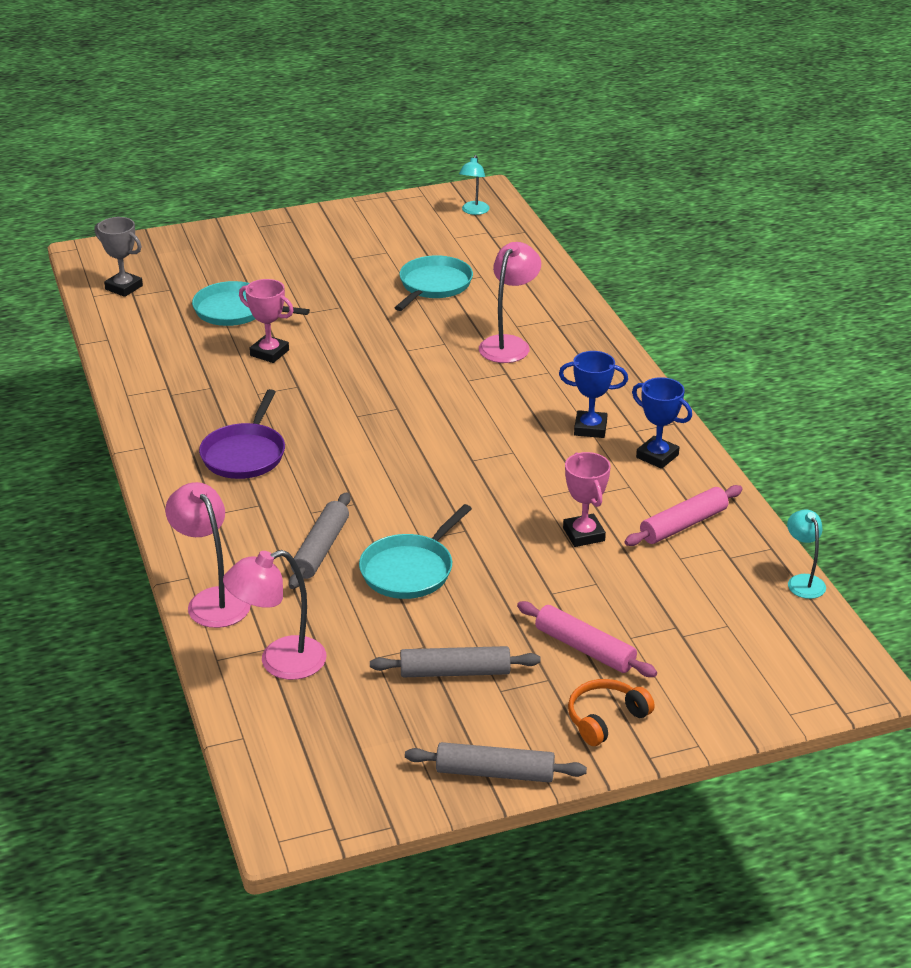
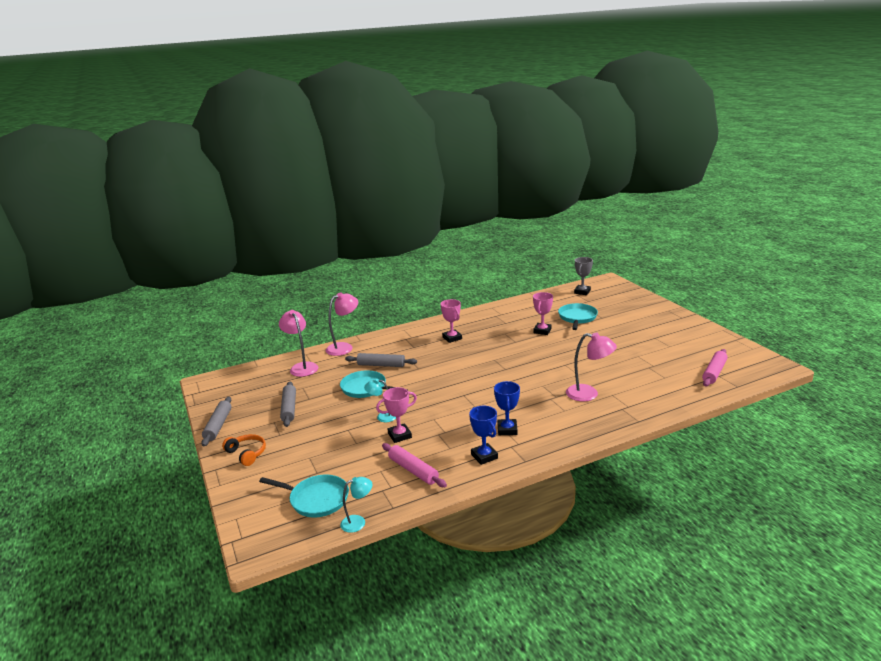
camera: 85 degrees right, 10 degrees down
(245, 454) = (452, 338): purple pan -> pink trophy
(434, 285) = (641, 364): turquoise pan -> turquoise pan (316, 499)
(474, 211) = (747, 366): turquoise lamp -> turquoise lamp (382, 416)
(584, 648) = (302, 443): pink rolling pin -> pink rolling pin (714, 372)
(657, 456) = (484, 456): blue trophy -> blue trophy turned 60 degrees counterclockwise

